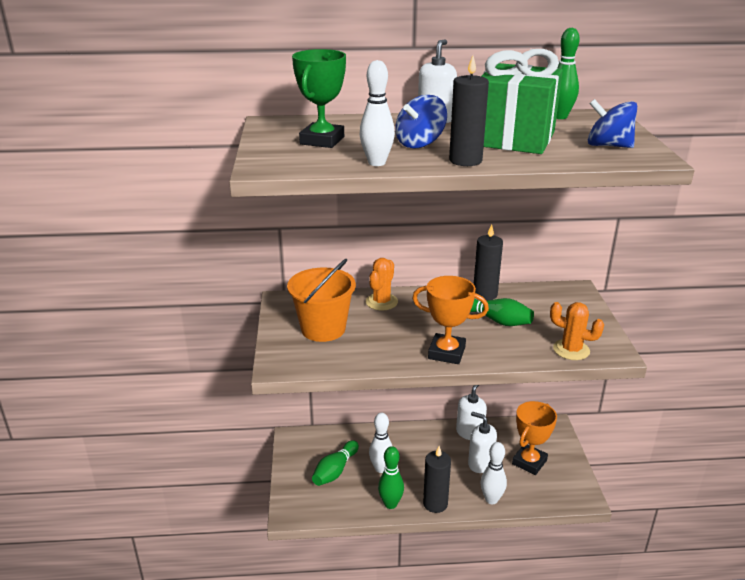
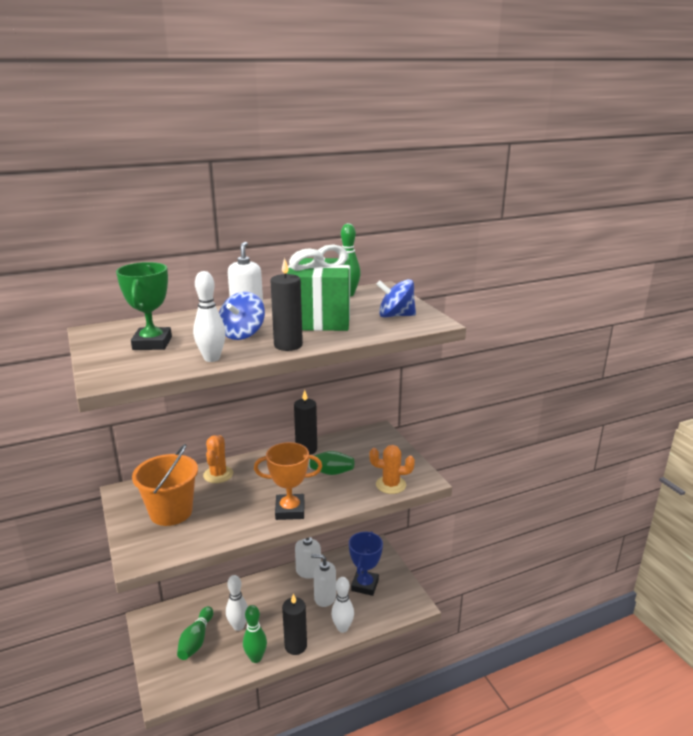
camera: 20 degrees left, 5 degrees down
(529, 462) = (365, 585): orange trophy -> blue trophy

